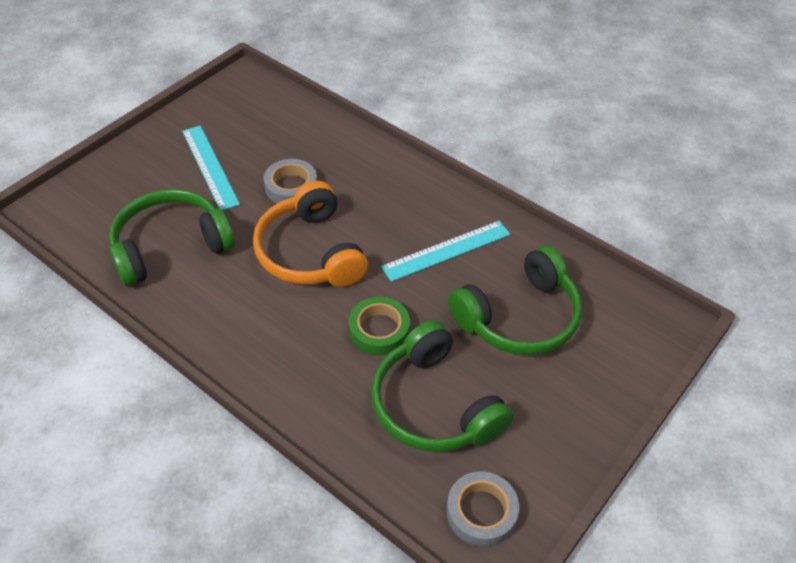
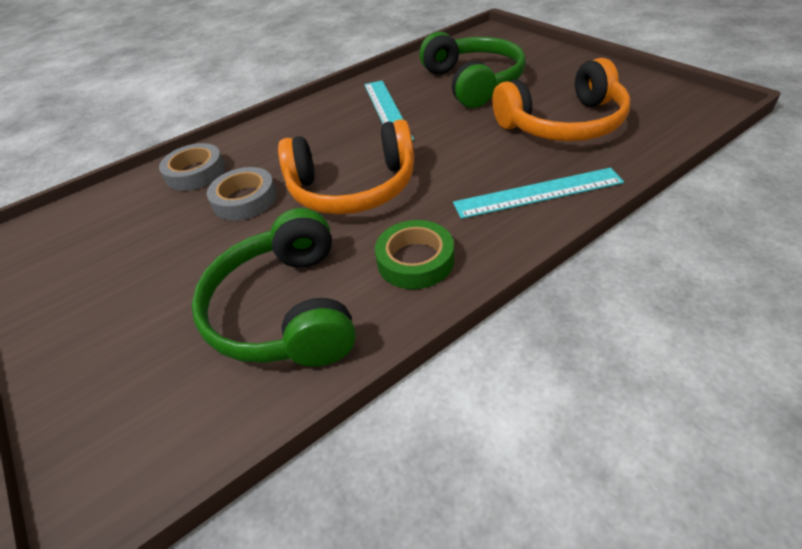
camera: 70 degrees left, 5 degrees down
(210, 166) = (159, 269): turquoise ruler -> turquoise ruler (538, 193)
(379, 330) = (472, 148): green tape -> green tape (415, 260)
(434, 405) = (563, 124): green headphones -> orange headphones
(481, 512) = (670, 108): grey tape -> grey tape (195, 172)

